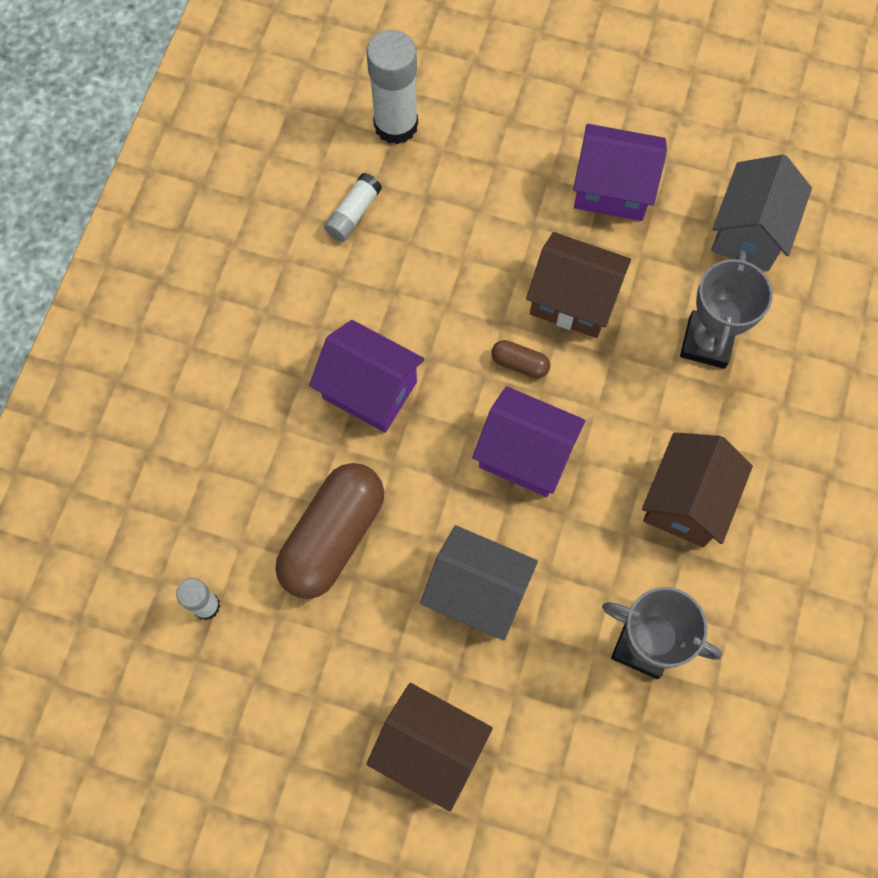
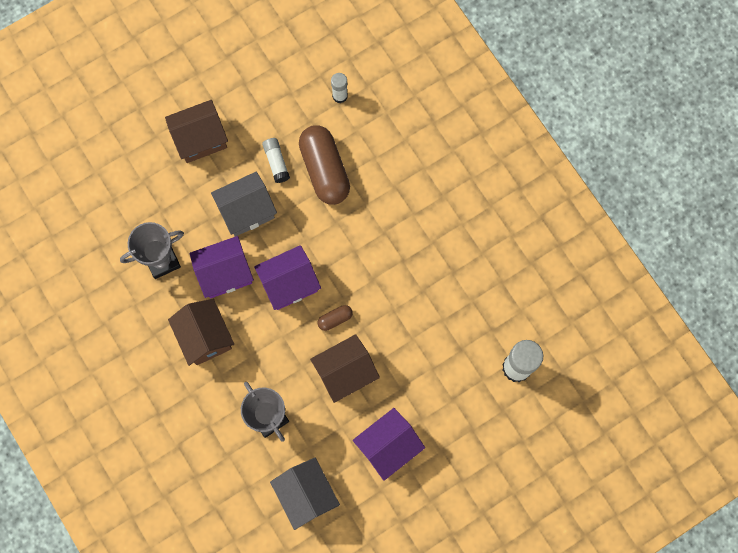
camera: 130 degrees right, 5 degrees up
(353, 213) = (481, 306): white glue stick -> white glue stick (276, 162)
(369, 390) = (381, 240): purple house -> purple house (225, 273)

